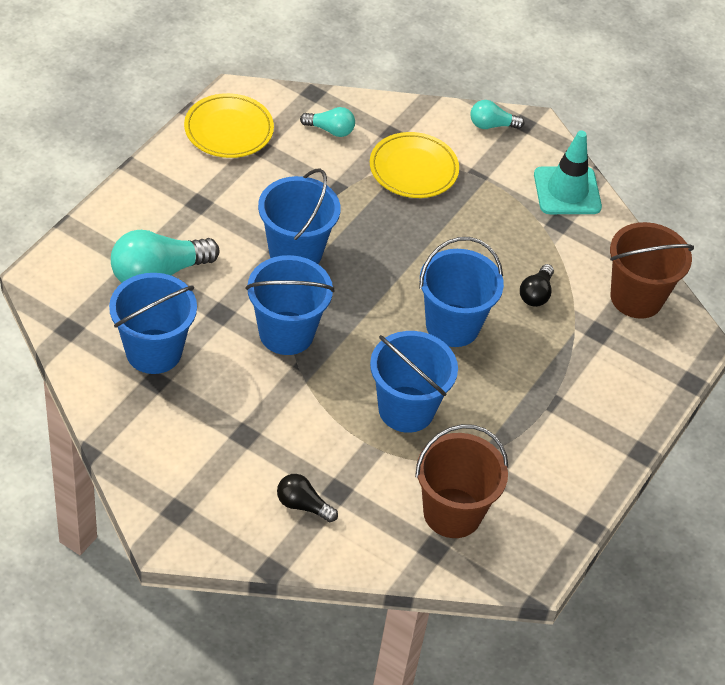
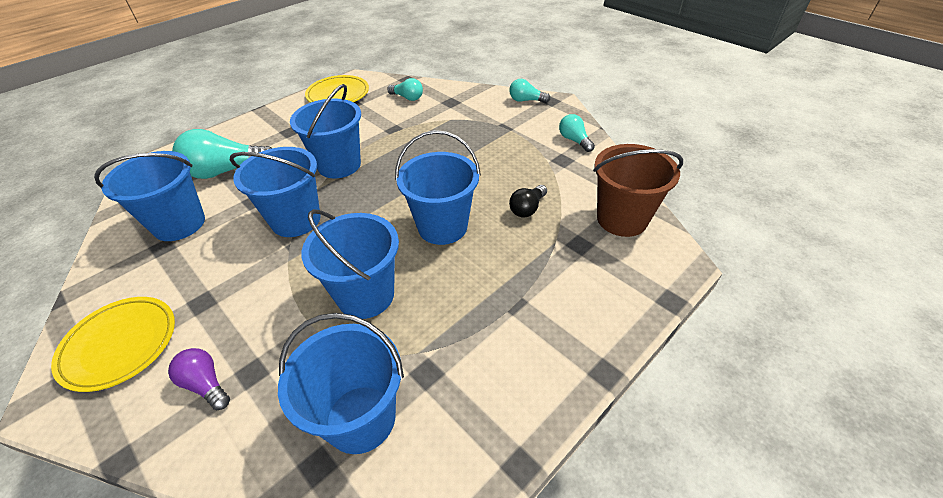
camera: 20 degrees right, 5 degrees down
(303, 505) = (206, 384): black light bulb -> purple light bulb
(413, 169) = (457, 121): yellow plate -> yellow plate (120, 345)
(452, 513) = (360, 418): brown bucket -> blue bucket
(567, 191) = (574, 140): turquoise traffic cone -> turquoise light bulb

